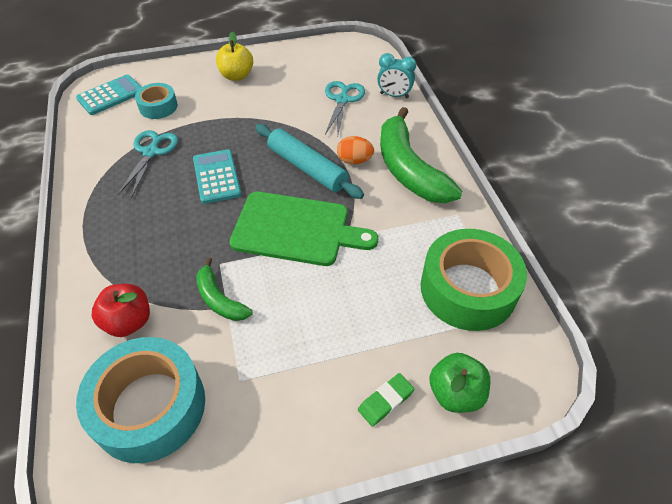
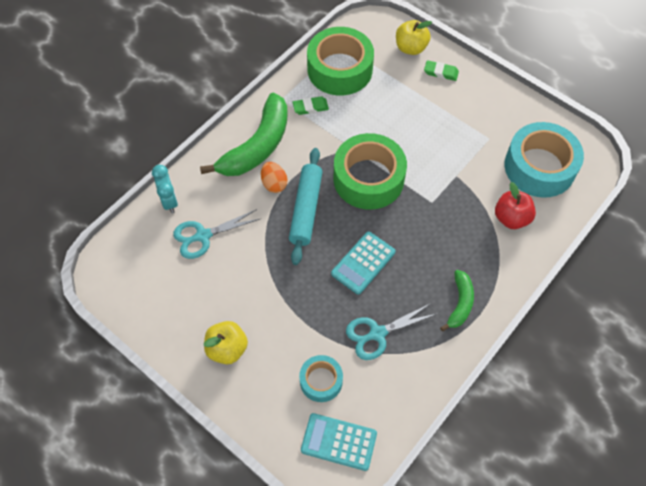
camera: 125 degrees left, 10 degrees up
(219, 299) = (454, 183): green banana -> green banana (460, 303)
(296, 229) = (368, 179): green cutting board -> green tape
(428, 232) = (310, 107): none -> green eraser
(455, 393) = (411, 48): green apple -> yellow apple

